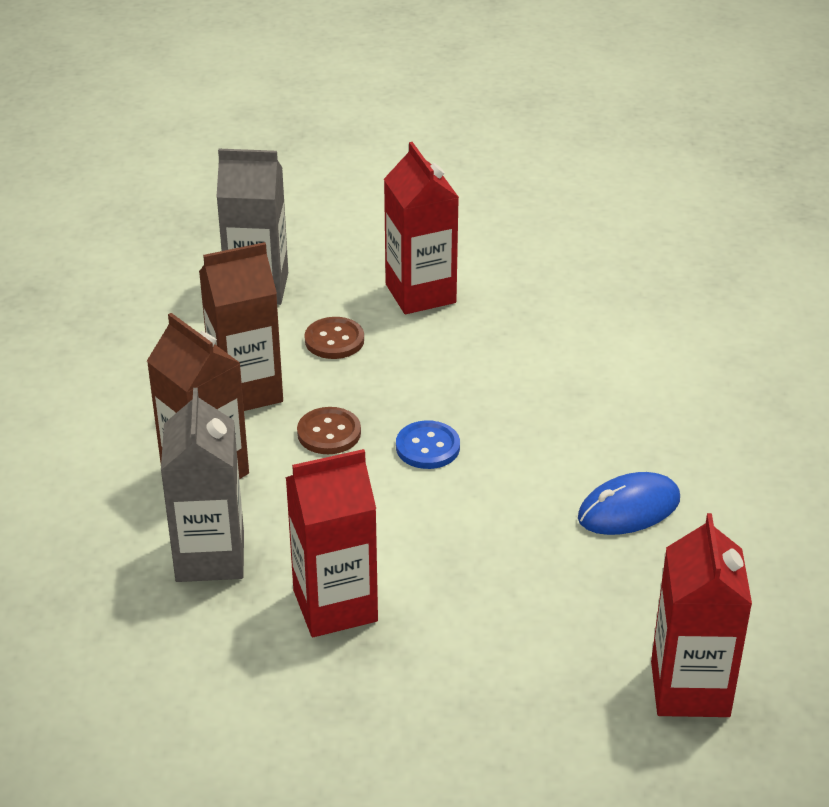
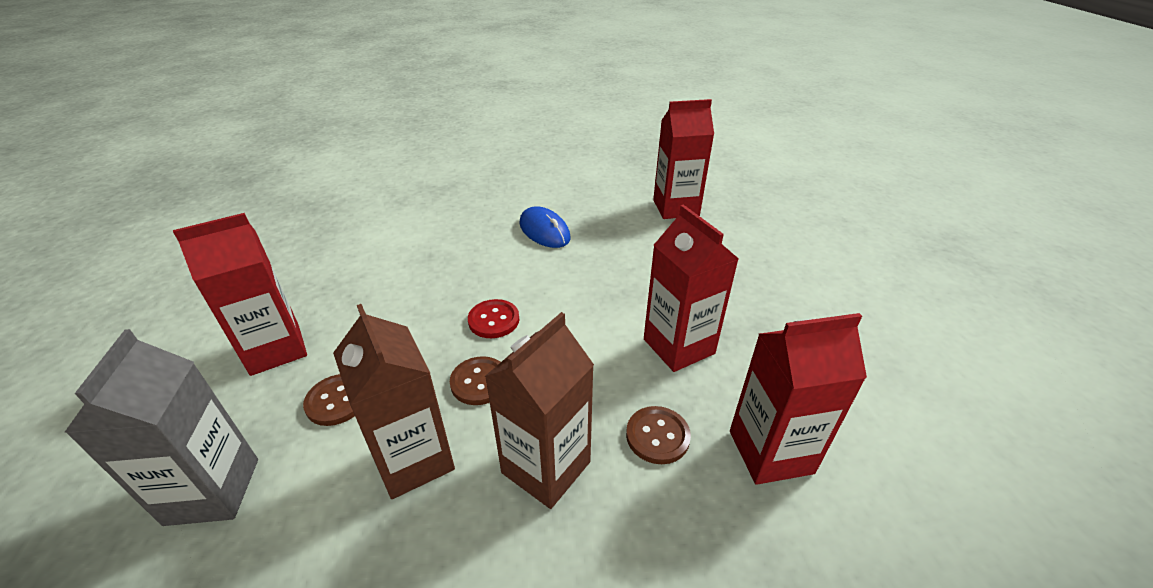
camera: 100 degrees left, 0 degrees up
(157, 641) = (770, 452): none -> red carton
(210, 557) = (657, 436): grey carton -> brown button
(427, 447) = (494, 320): blue button -> red button

